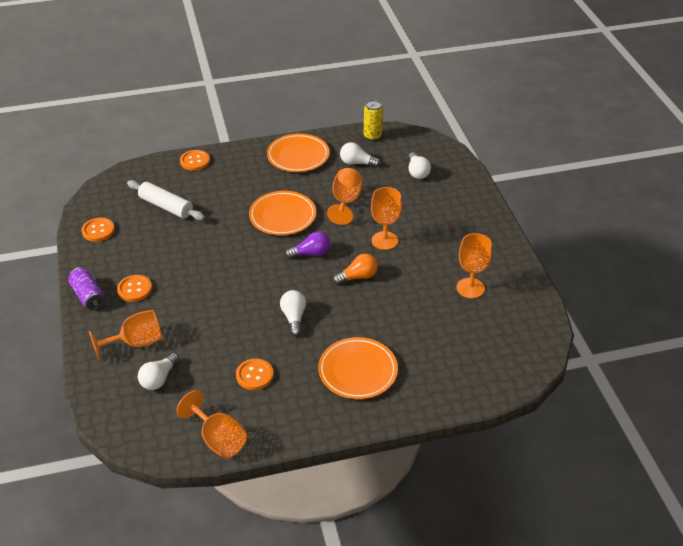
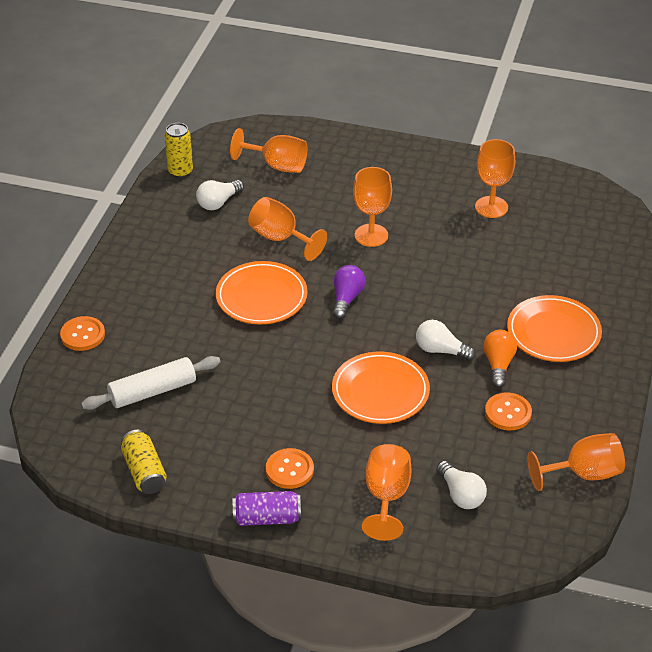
camera: 60 degrees left, 0 degrees up
(98, 230) = (144, 471): orange button -> yellow can
(298, 156) = (159, 243): orange plate -> orange plate (380, 391)
(358, 277) = (413, 278): orange light bulb -> orange light bulb (498, 365)
(417, 172) = (277, 165): white light bulb -> orange goblet

